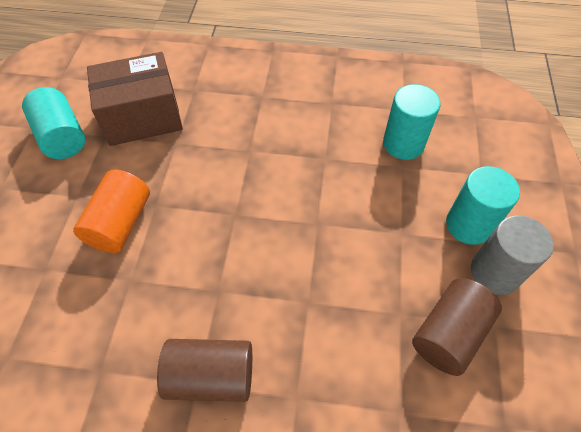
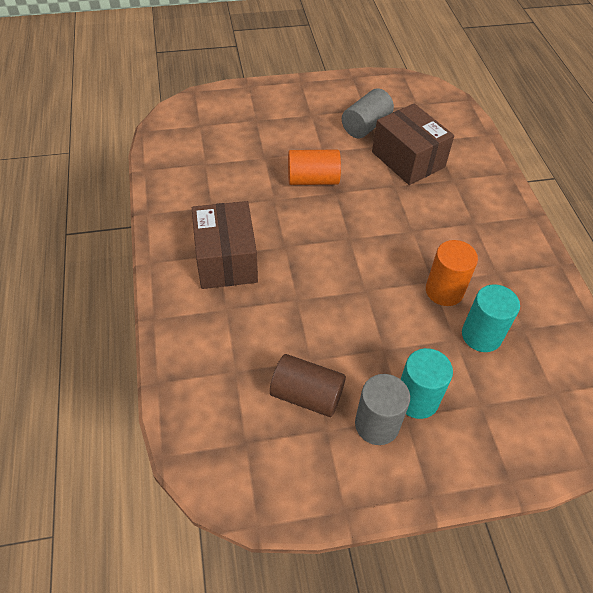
camera: 70 degrees right, 5 degrees down
(62, 137) = (366, 126): turquoise cylinder -> grey cylinder
(211, 376) = (226, 260): brown cylinder -> brown box
(341, 153) = (444, 291): none -> orange cylinder

